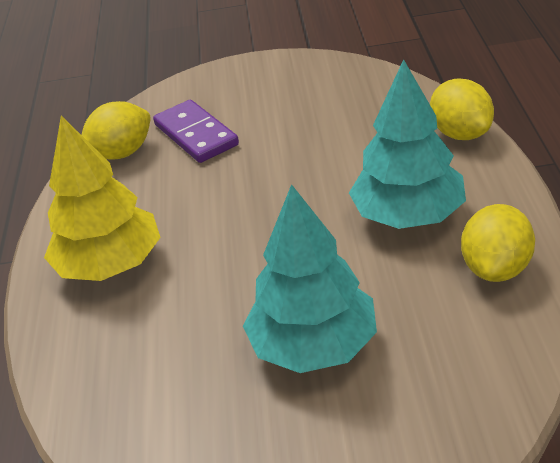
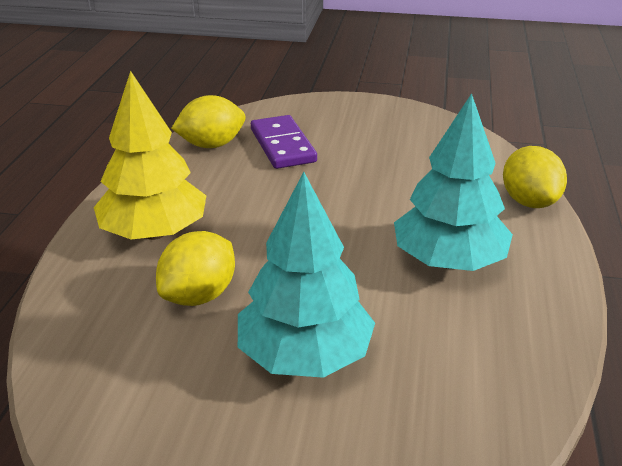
camera: 10 degrees right, 5 degrees down
(496, 268) = (518, 332): yellow lemon -> yellow lemon (199, 295)

